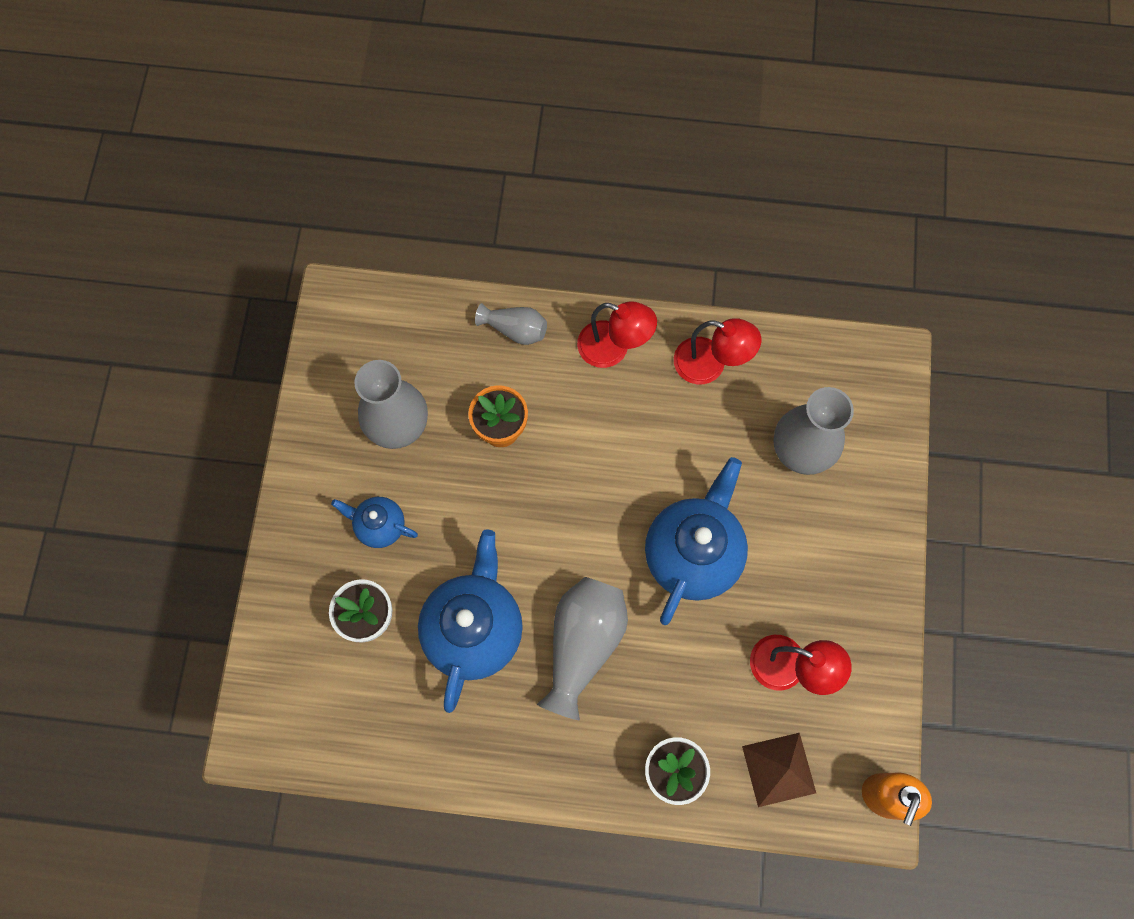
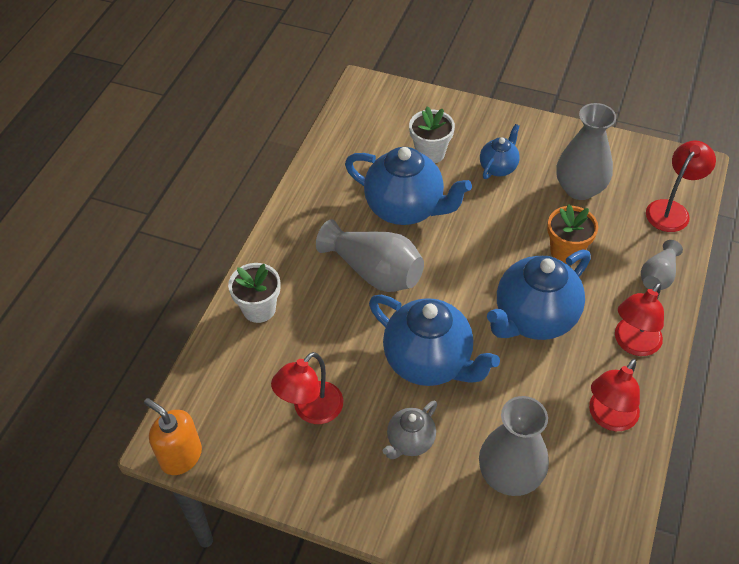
camera: 105 degrees right, 20 degrees down
(412, 320) = (671, 210): none -> red lamp
(606, 452) = (534, 319): none -> blue teapot
(778, 769) = (233, 381): brown pyramid -> none
(794, 554) = (410, 441): none -> grey teapot

